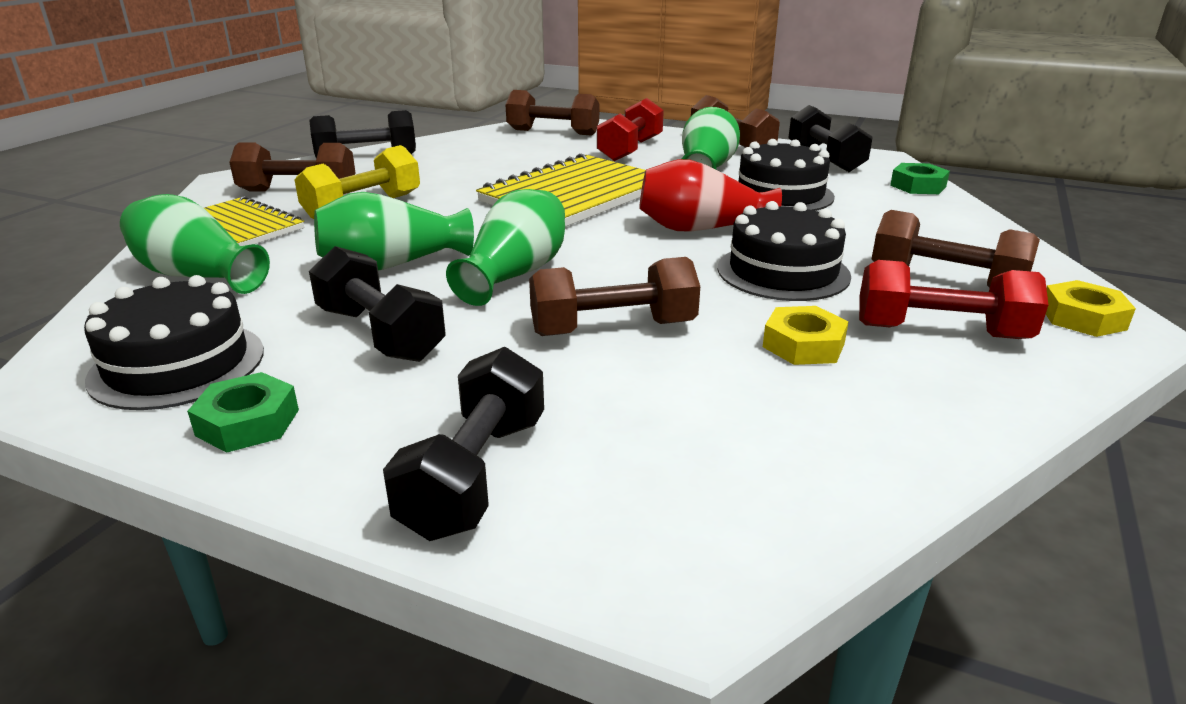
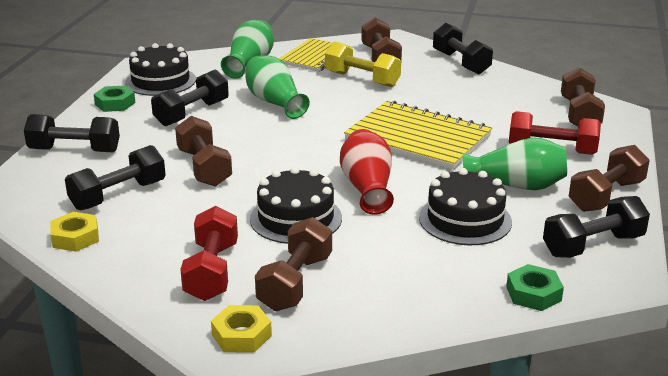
camera: 80 degrees right, 0 degrees up
(515, 274) = (270, 135): green vase -> none
(703, 412) = (118, 195): none -> black dumbbell
(803, 345) = (189, 223): yellow nut -> yellow nut (75, 237)

